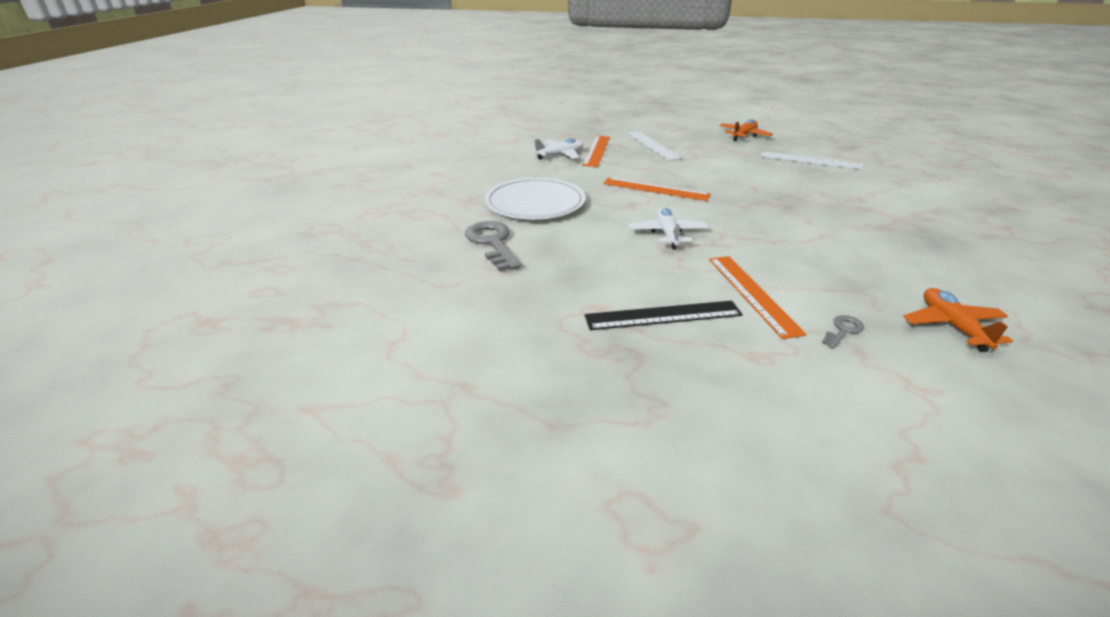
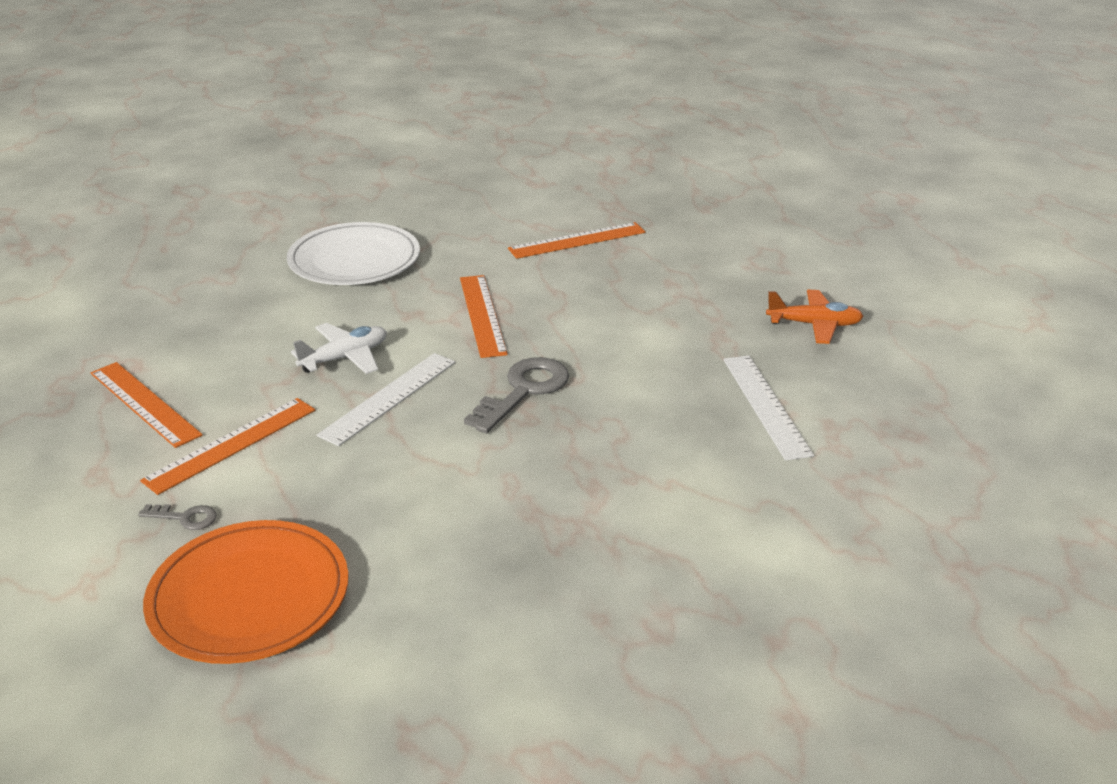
camera: 55 degrees right, 0 degrees up
(492, 243) = (231, 272): grey key -> grey key (523, 391)
(560, 155) = (527, 225): white plane -> none
(652, 145) = (655, 269): white ruler -> white ruler (389, 398)
(663, 315) = (144, 403): black ruler -> orange ruler
(952, 326) = (249, 596): orange plane -> orange plate

